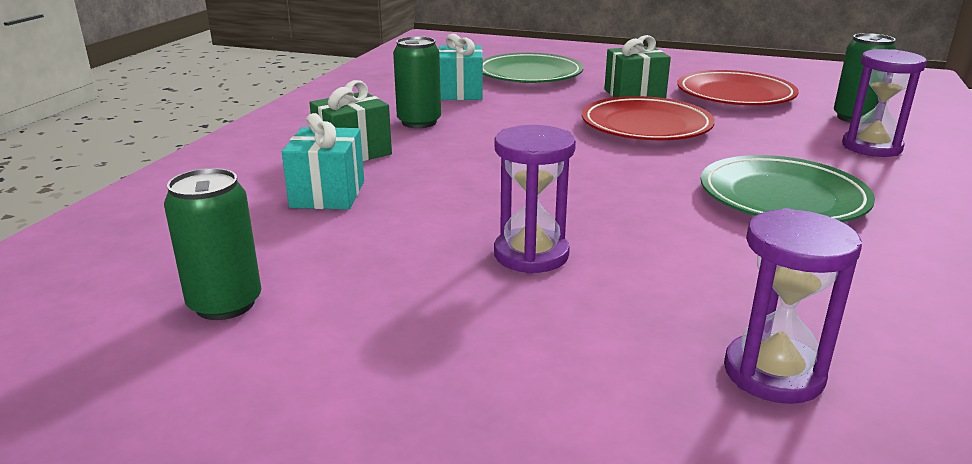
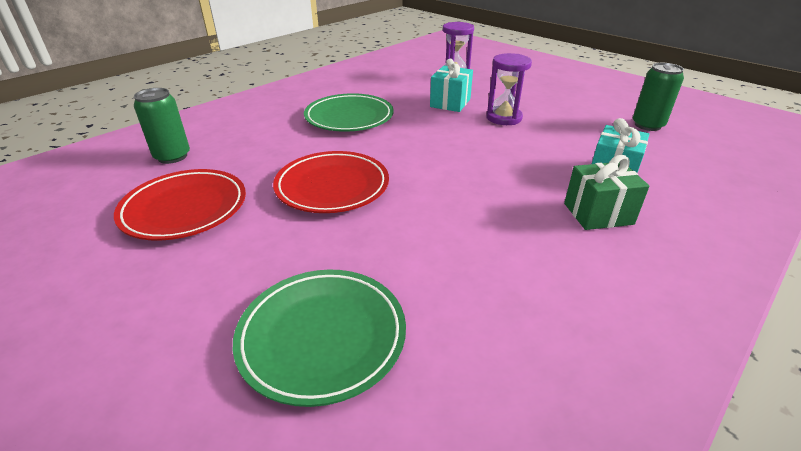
camera: 155 degrees left, 10 degrees up
(419, 122) = (529, 246): green can -> none
(460, 92) = (455, 305): turquoise gift -> turquoise gift (450, 103)
(634, 94) = (268, 238): green gift -> none
(871, 147) = (231, 133): purple hourglass -> none

